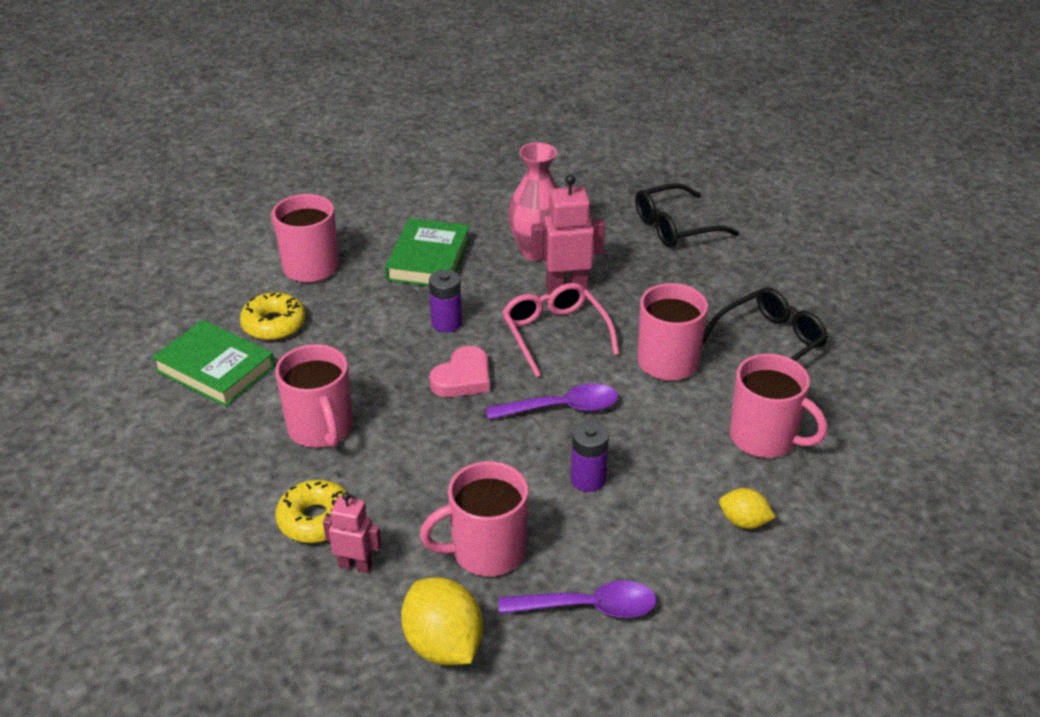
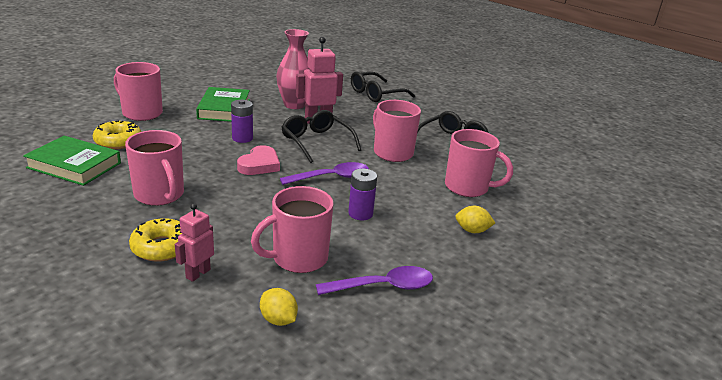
camera: 15 degrees left, 10 degrees down
(355, 565) = (198, 273): pink robot -> pink robot turned 60 degrees counterclockwise
(443, 645) = (278, 320): yellow lemon -> yellow lemon, size x0.56
(555, 334) = (317, 142): pink glasses -> black glasses

